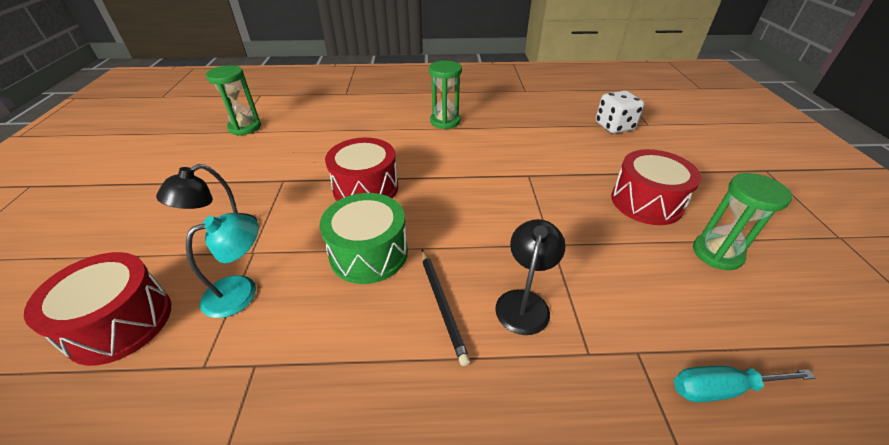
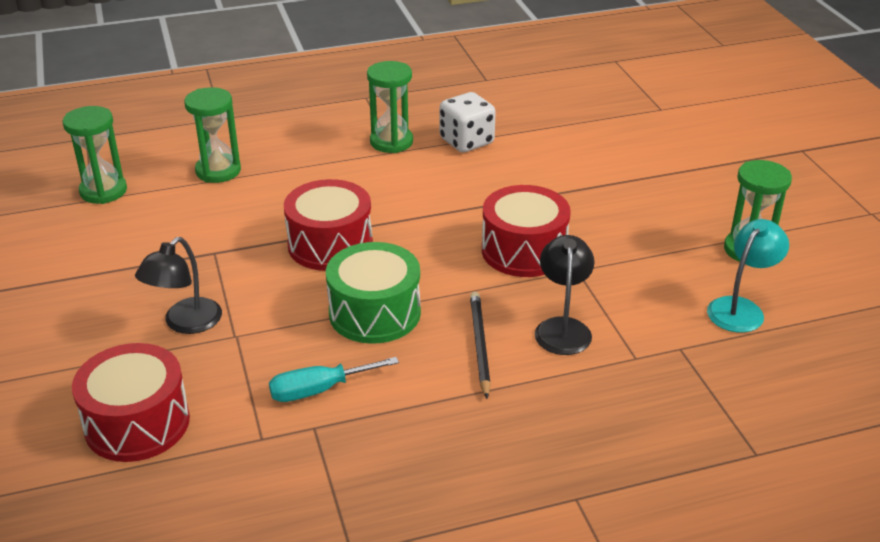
camera: 15 degrees left, 5 degrees down
(241, 290) = (251, 372): turquoise lamp -> turquoise lamp (741, 308)
(323, 125) = (218, 171): none -> green hourglass
(442, 305) = (479, 345): black pencil -> black pencil turned 150 degrees counterclockwise
(614, 126) = (618, 118): white dice -> white dice (466, 142)
(646, 202) = (670, 208): red drum -> red drum (524, 251)
(720, 388) = (754, 361): turquoise screwdriver -> turquoise screwdriver (319, 390)

